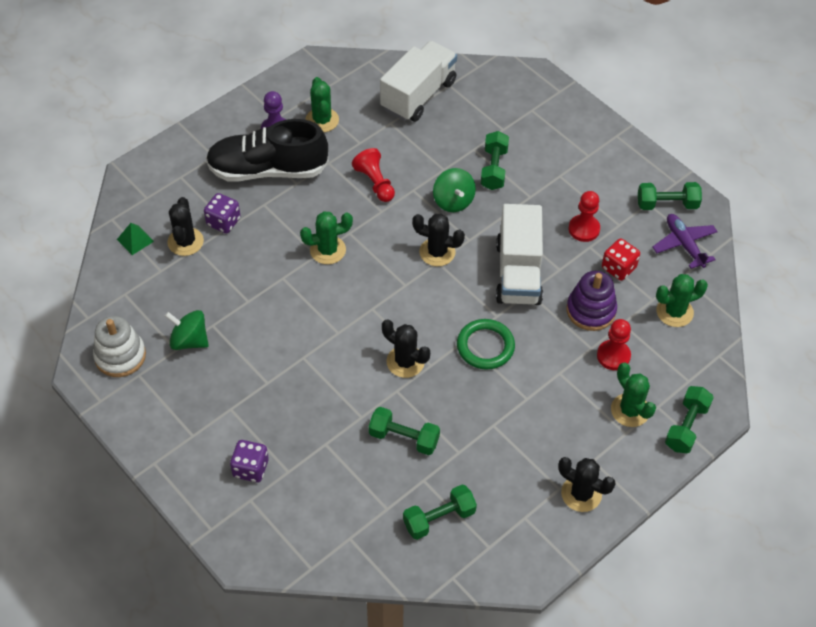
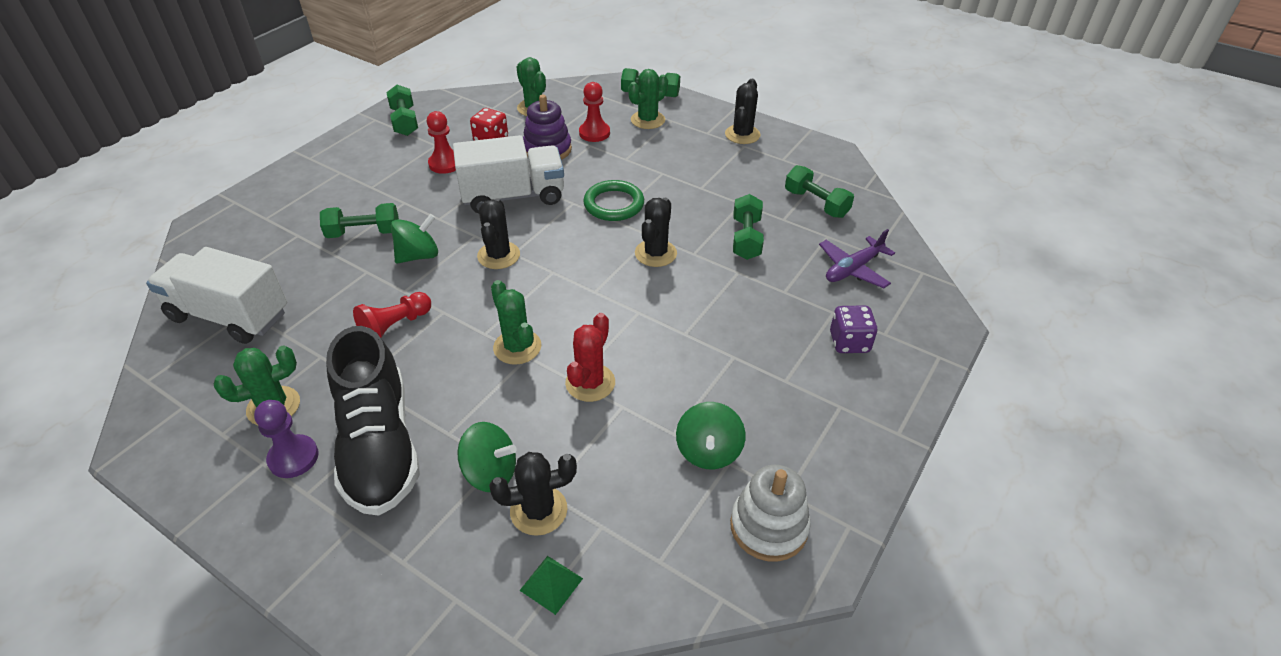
camera: 105 degrees left, 10 degrees down
(223, 222) = (490, 472): purple dice -> green spinning top
(276, 287) = (590, 383): none -> red cactus
(684, 244) = (454, 109): purple plane -> purple plane (853, 269)

